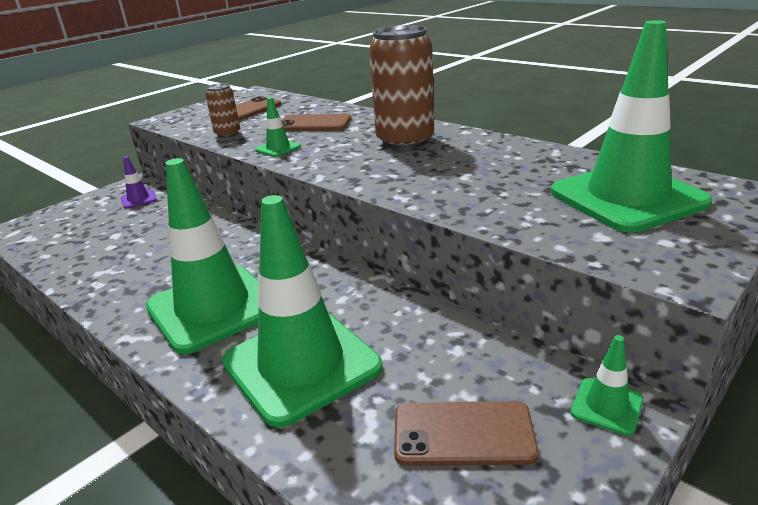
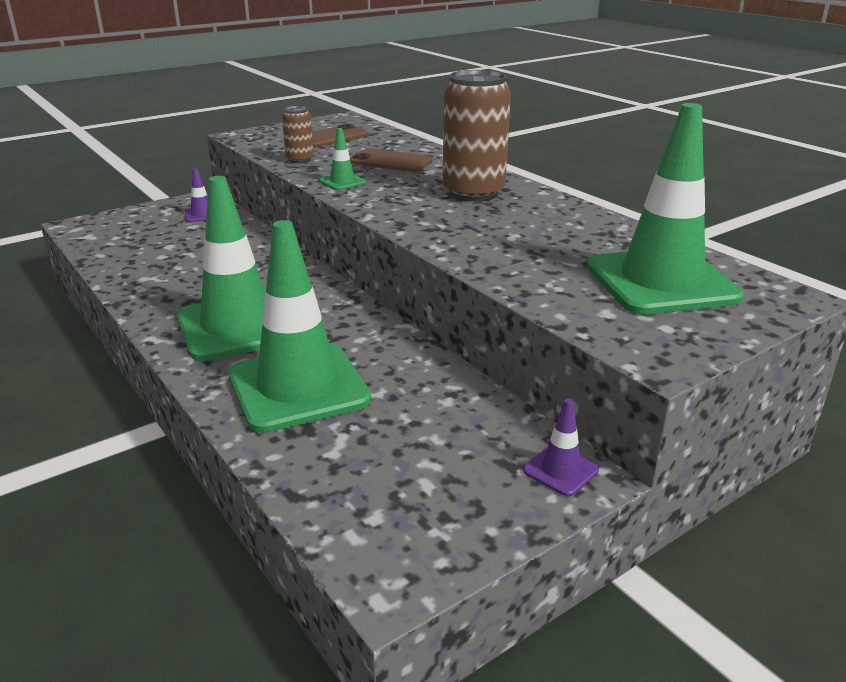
camera: 10 degrees right, 0 degrees up
(463, 434) = (416, 467): brown phone -> none
(606, 406) = (560, 470): green traffic cone -> purple traffic cone

